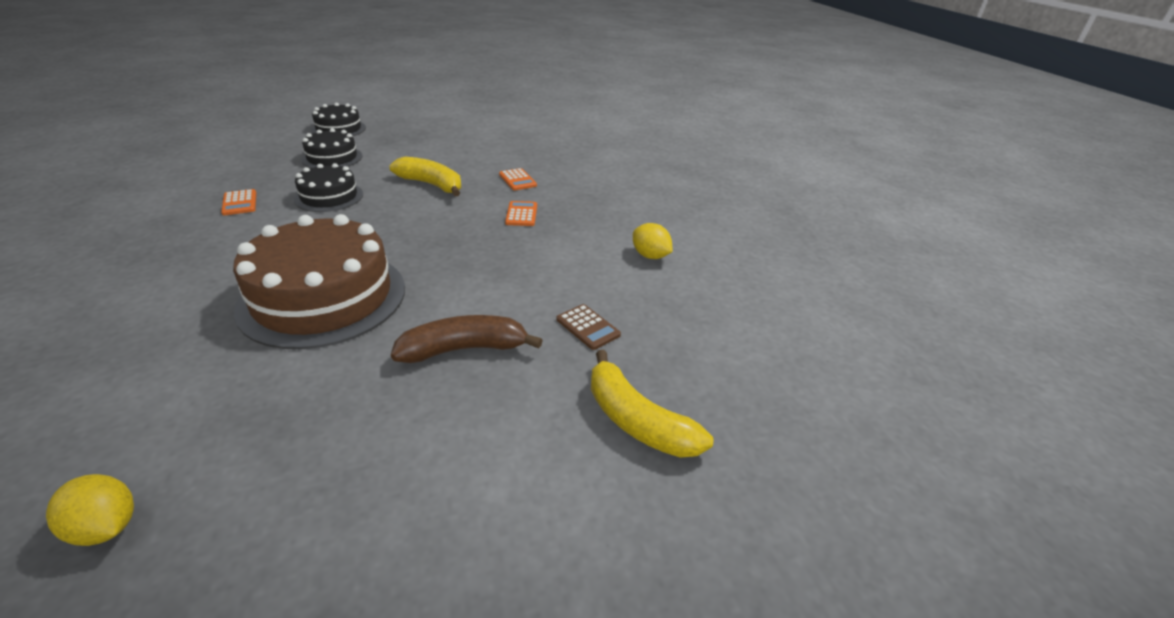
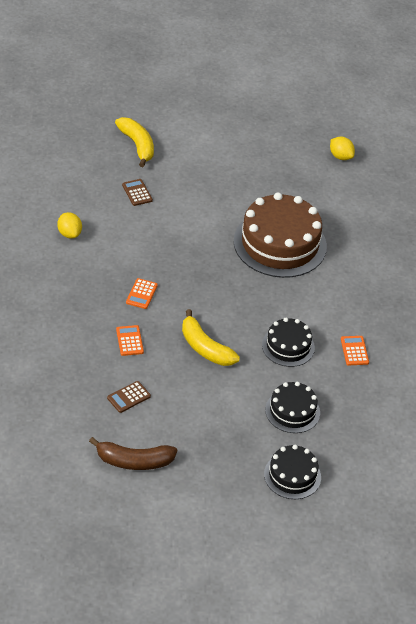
camera: 165 degrees left, 10 degrees up
(464, 349) = (205, 195): brown banana -> brown banana (134, 461)
(501, 150) = (129, 397): none -> brown calculator

